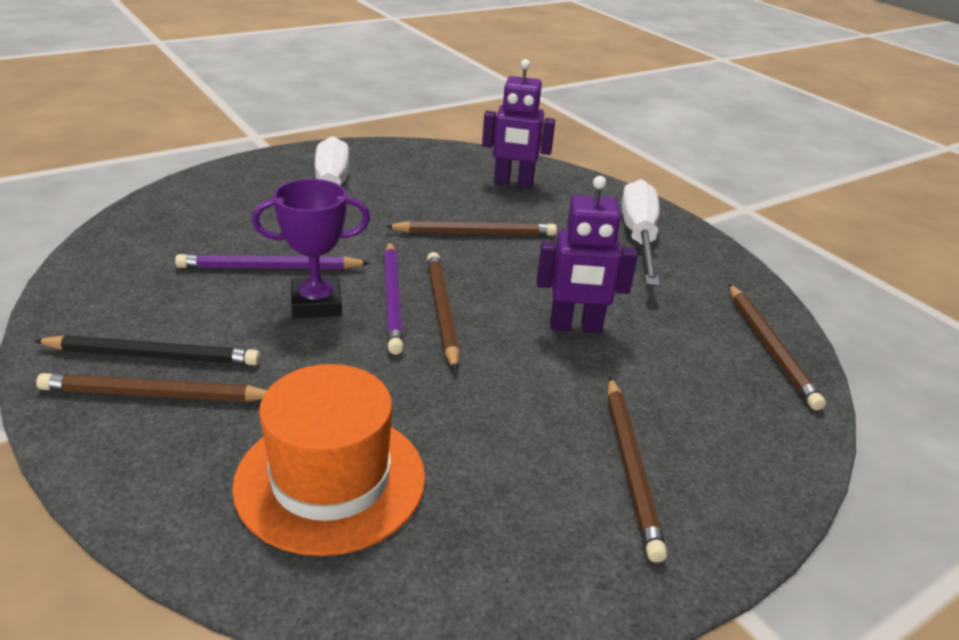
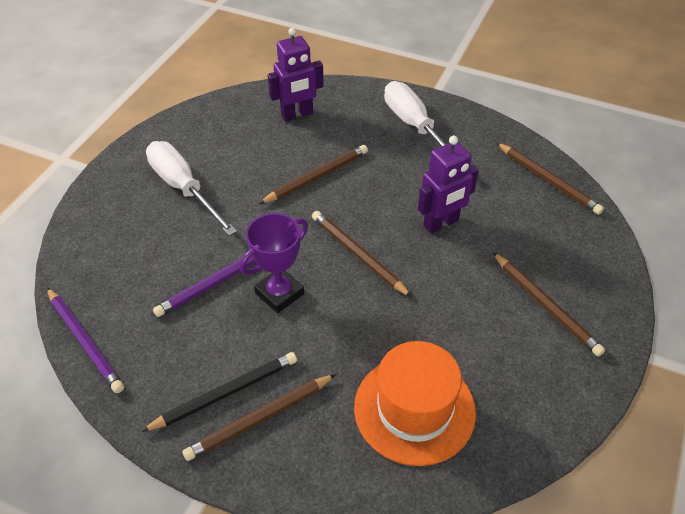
camera: 30 degrees left, 15 degrees up
(392, 299) = (320, 262): purple pencil -> purple pencil (84, 341)

